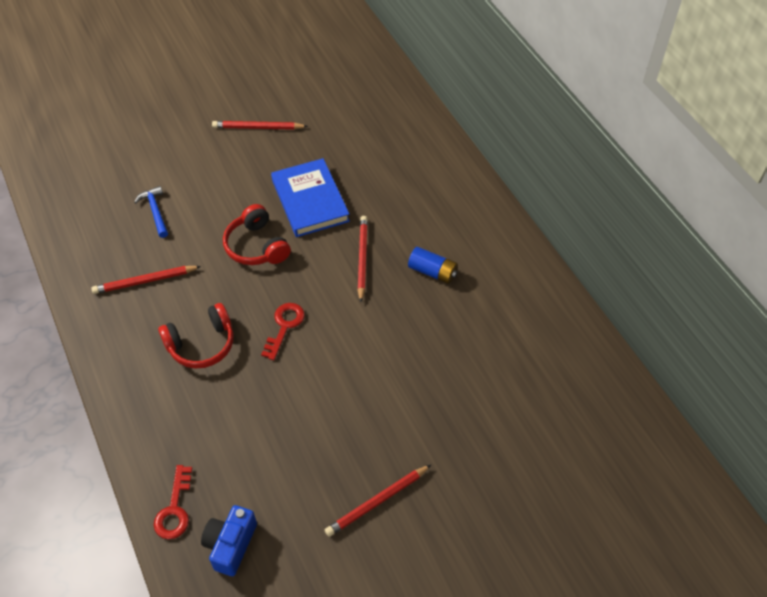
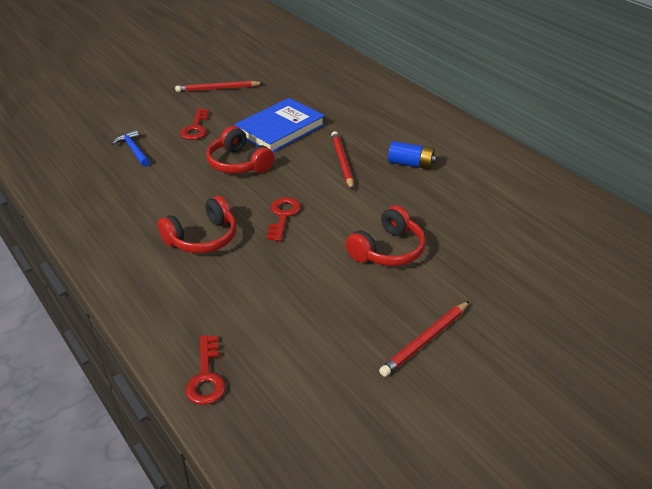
camera: 10 degrees left, 15 degrees down
(145, 281) = (133, 198): red pencil -> none
(223, 187) = (195, 128): none -> red key
(230, 545) = (278, 400): blue camera -> none
(310, 201) = (280, 129): blue book -> blue book turned 75 degrees clockwise
(374, 387) = (388, 250): none -> red headphones

